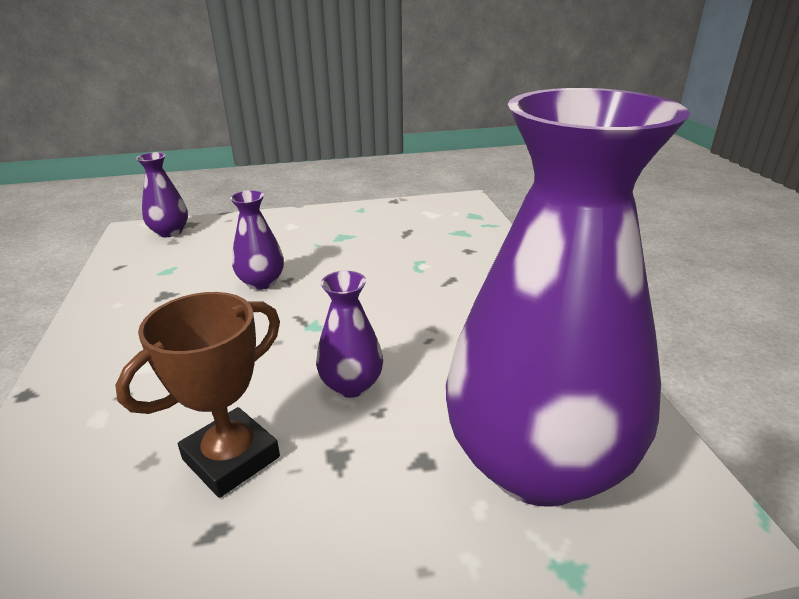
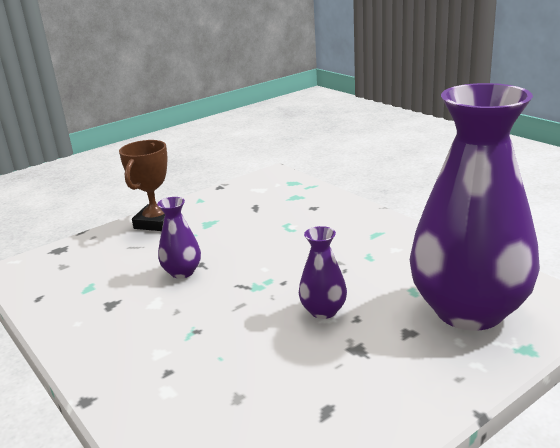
camera: 25 degrees left, 5 degrees down
(170, 232) = (50, 260): purple vase -> none
(231, 458) = (292, 375): brown trophy -> brown trophy (156, 222)

